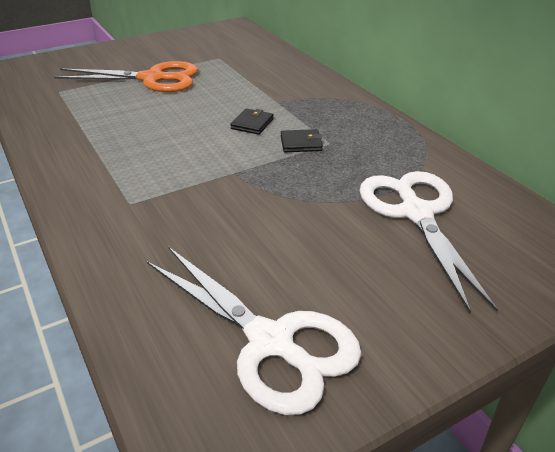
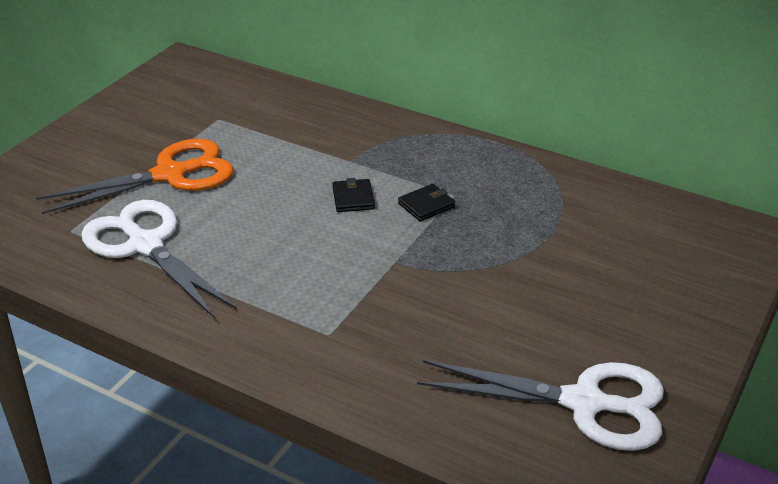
camera: 30 degrees left, 0 degrees up
(416, 213) = (594, 243): white scissors -> white scissors (146, 245)

